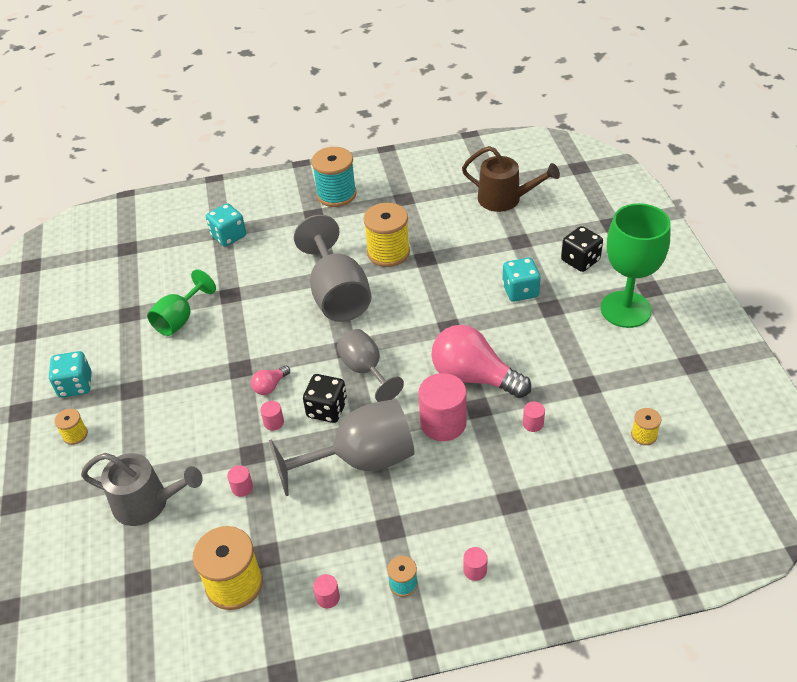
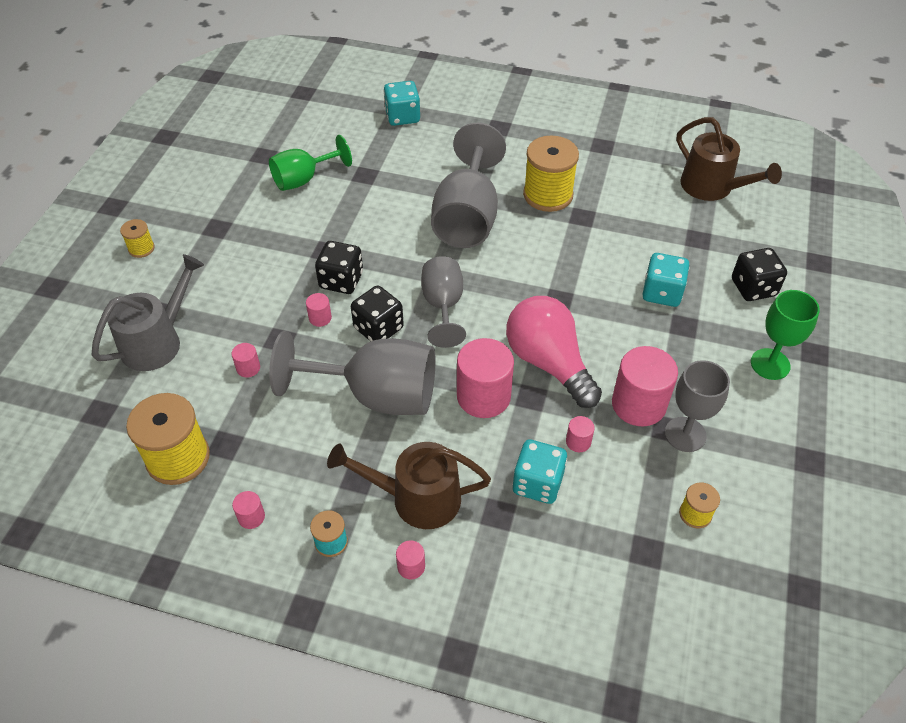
camera: 25 degrees right, 5 degrees up
(75, 385) = (172, 203): turquoise dice -> turquoise dice (537, 483)
(147, 503) = (157, 342): grey watering can -> grey watering can turned 90 degrees counterclockwise
(270, 386) = (341, 281): pink light bulb -> black dice
(336, 194) = (535, 115): turquoise spool -> none
(445, 520) = (417, 498): none -> brown watering can
(557, 378) = (638, 404): none -> pink cylinder
(601, 384) = (685, 434): none -> grey goblet
(625, 309) = (770, 364): green goblet -> green goblet, size x0.62

